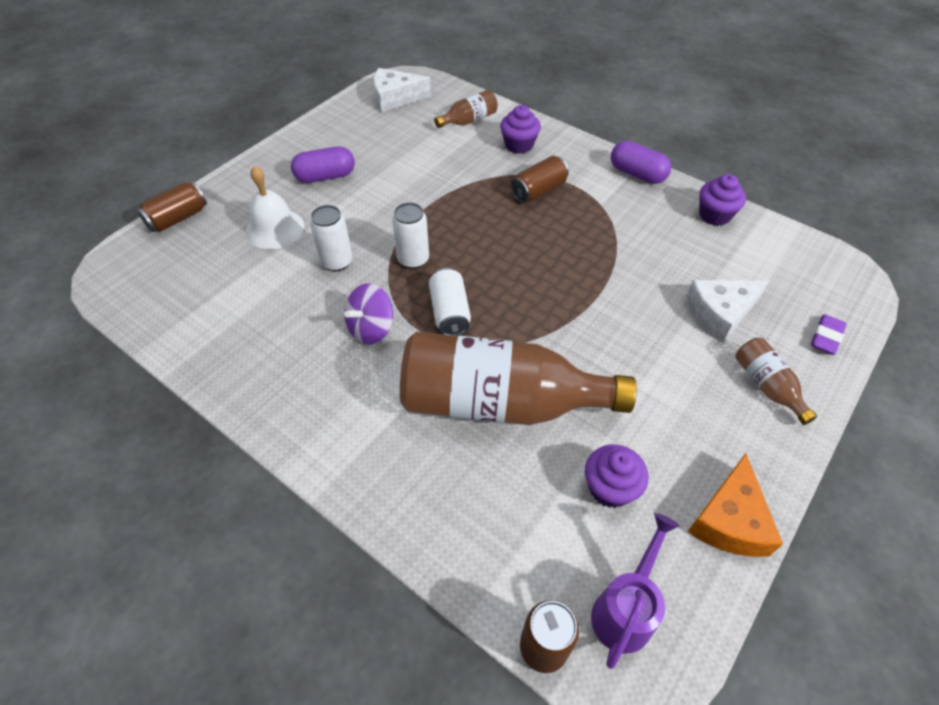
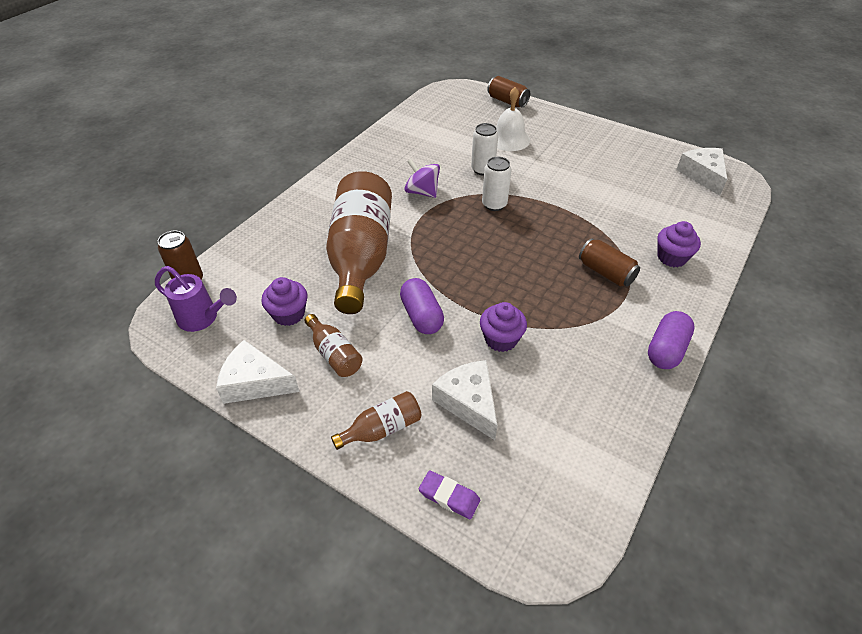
camera: 85 degrees right, 5 degrees down
(325, 176) = (575, 152): purple capsule -> purple capsule (421, 316)
(449, 312) = (443, 227): white can -> none
(469, 120) = (694, 222): brown bottle -> brown bottle (334, 354)
(714, 215) = (620, 416): purple cupcake -> purple cupcake (501, 339)
(729, 520) = (255, 382): orange cheese -> white cheese

